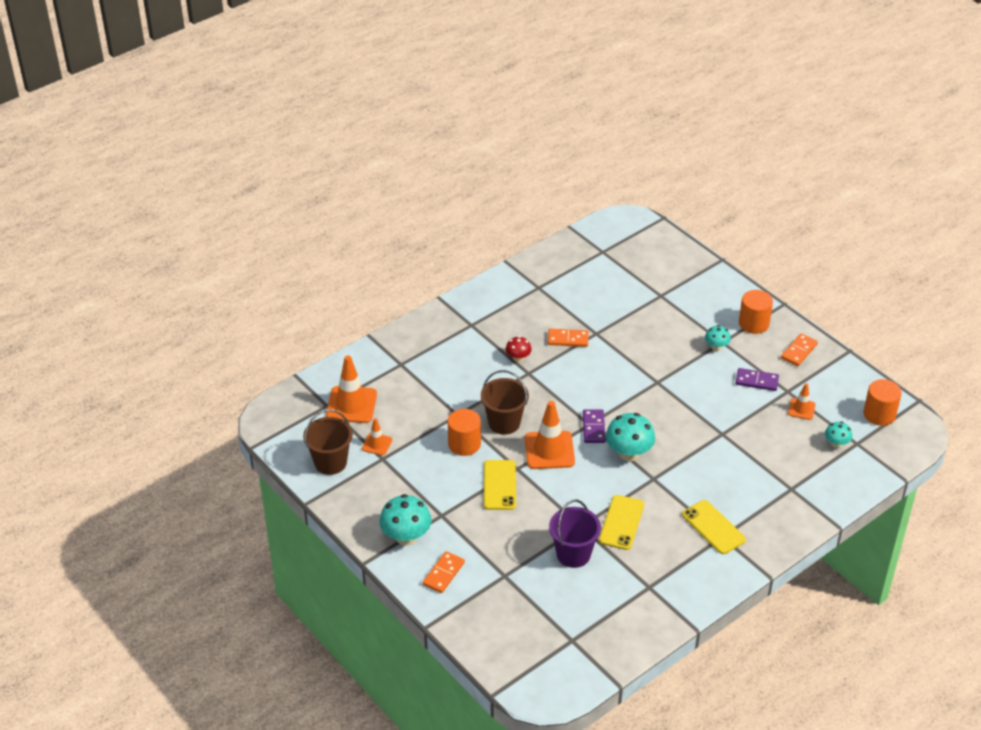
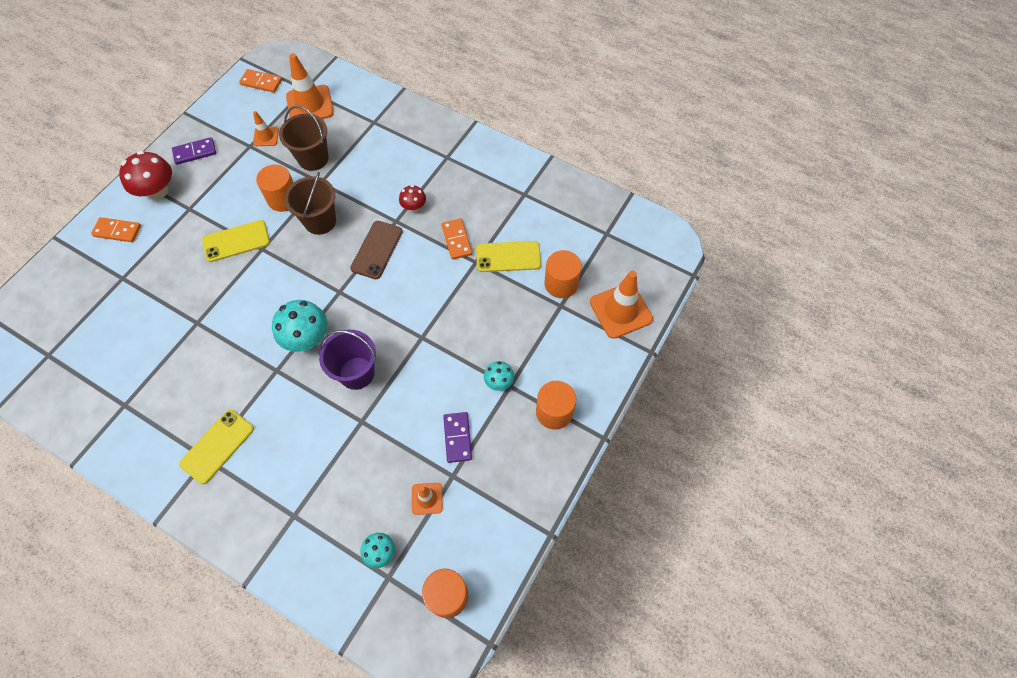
camera: 70 degrees right, 20 degrees up
(330, 462) = (235, 113): brown bucket -> brown bucket (313, 158)
(406, 536) = (158, 191): turquoise mushroom -> red mushroom
(549, 450) = (293, 268): orange traffic cone -> orange traffic cone (621, 310)
(555, 391) = (377, 250): none -> brown phone
(573, 554) = (157, 326): purple bucket -> purple bucket (357, 373)
(594, 428) = (335, 297): purple domino -> purple domino (195, 152)
(621, 522) = (207, 357): yellow phone -> yellow phone (508, 257)
(640, 289) = (561, 284): none -> orange cylinder
(799, 351) = (525, 473): orange domino -> orange domino (261, 82)

